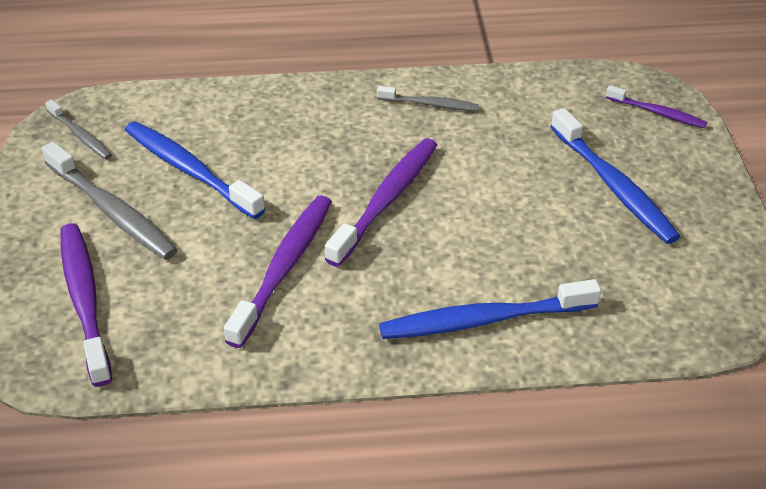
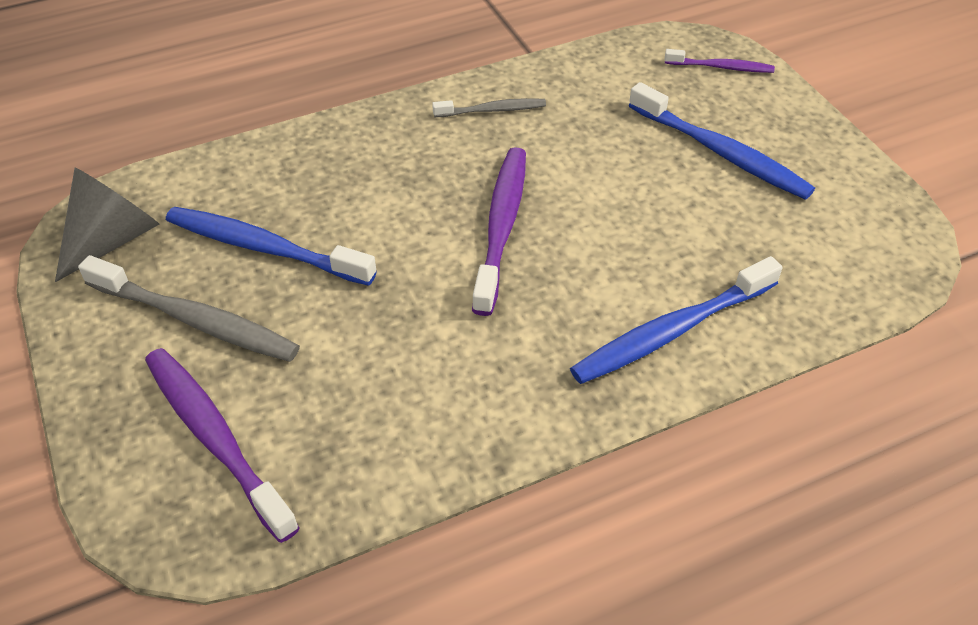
camera: 20 degrees left, 5 degrees up
(80, 136) = (113, 239): grey toothbrush -> grey cone
(284, 267) = (430, 333): purple toothbrush -> none

